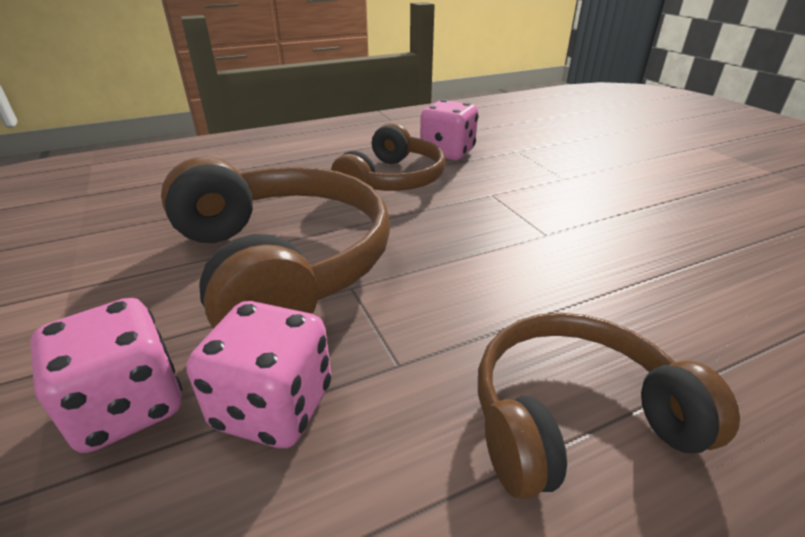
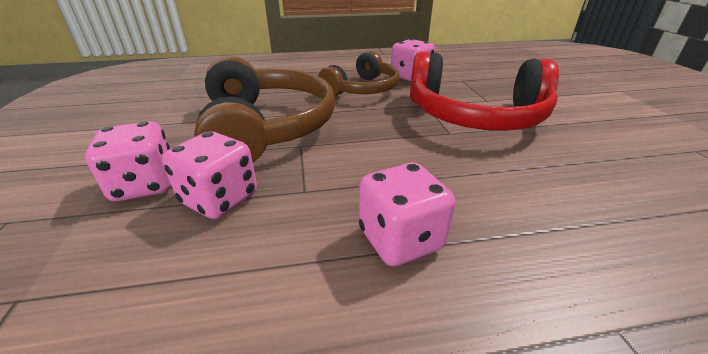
camera: 15 degrees right, 0 degrees up
(562, 203) = (475, 115): none -> red headphones
(575, 417) = (400, 239): brown headphones -> pink dice

